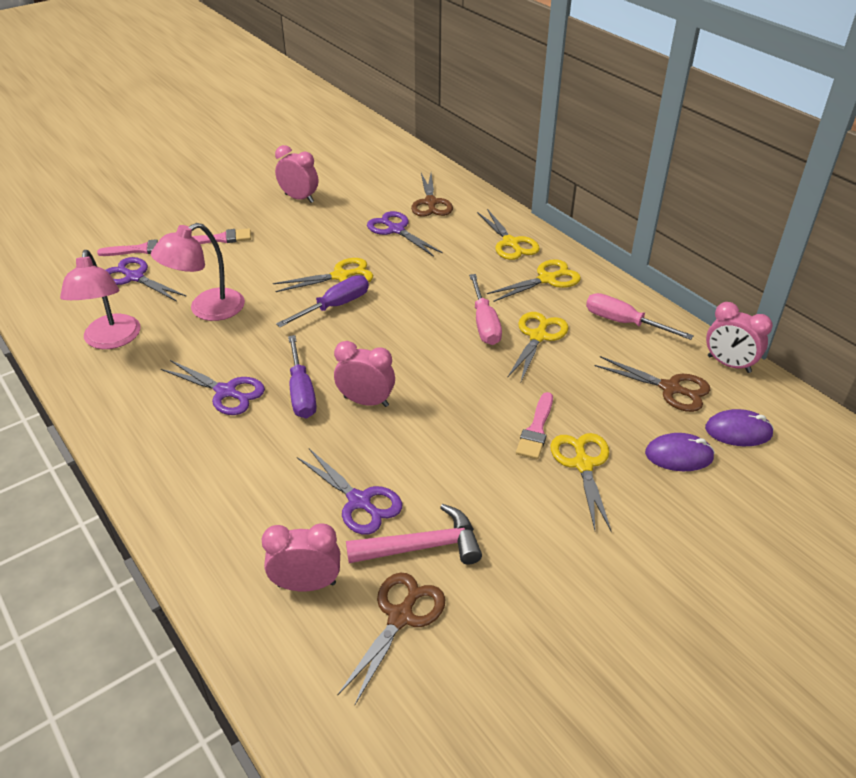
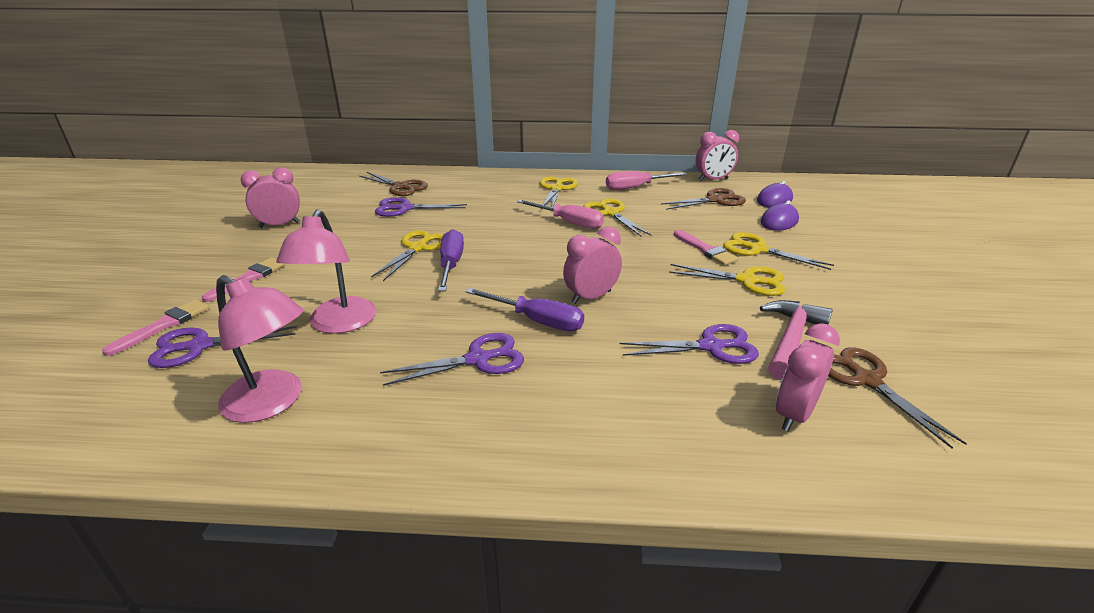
camera: 50 degrees left, 10 degrees down
(510, 243) = (498, 183): yellow scissors -> yellow scissors (747, 281)

